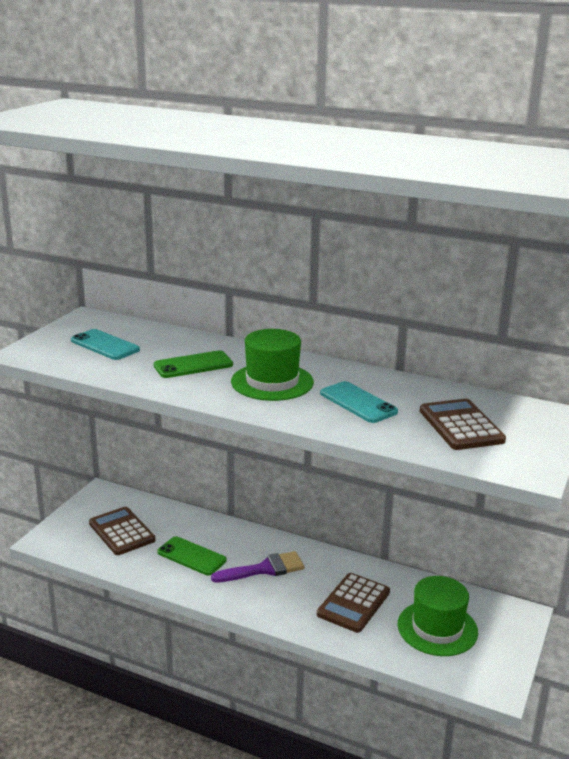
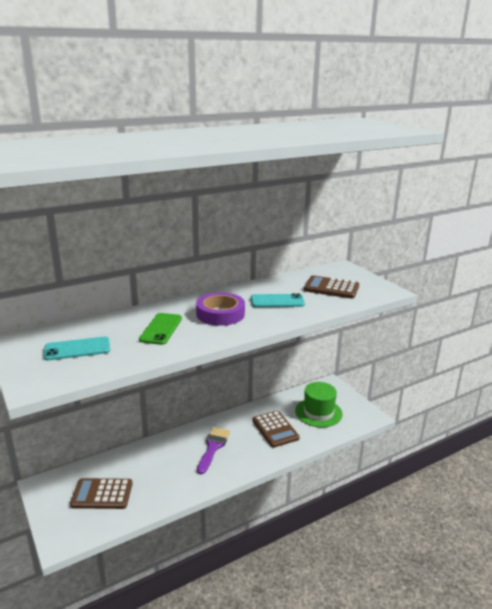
camera: 55 degrees left, 0 degrees up
(191, 556) = (167, 472): green phone -> none
(272, 382) = (220, 314): green hat -> purple tape

